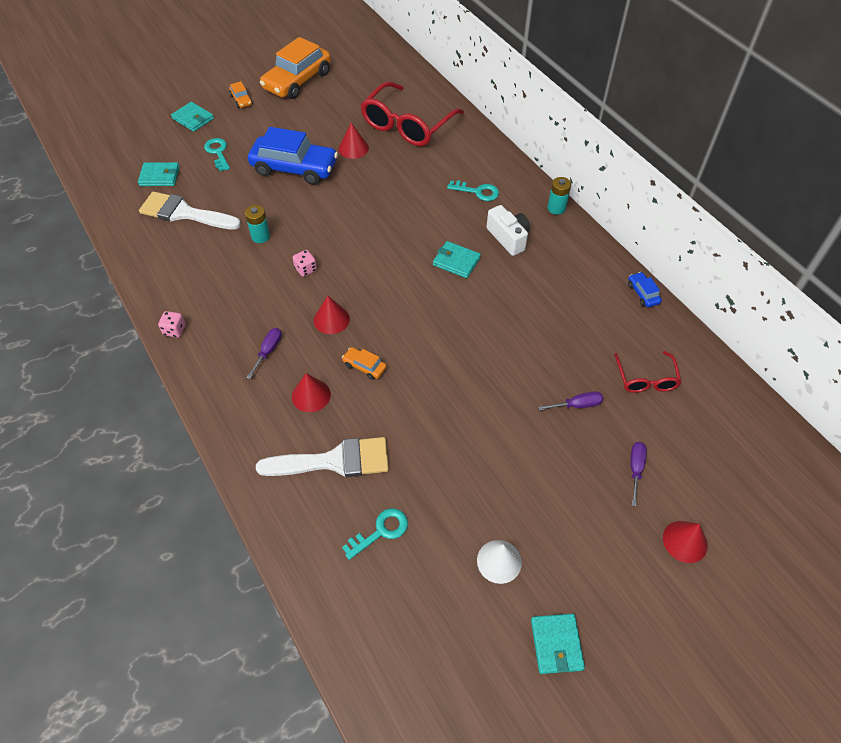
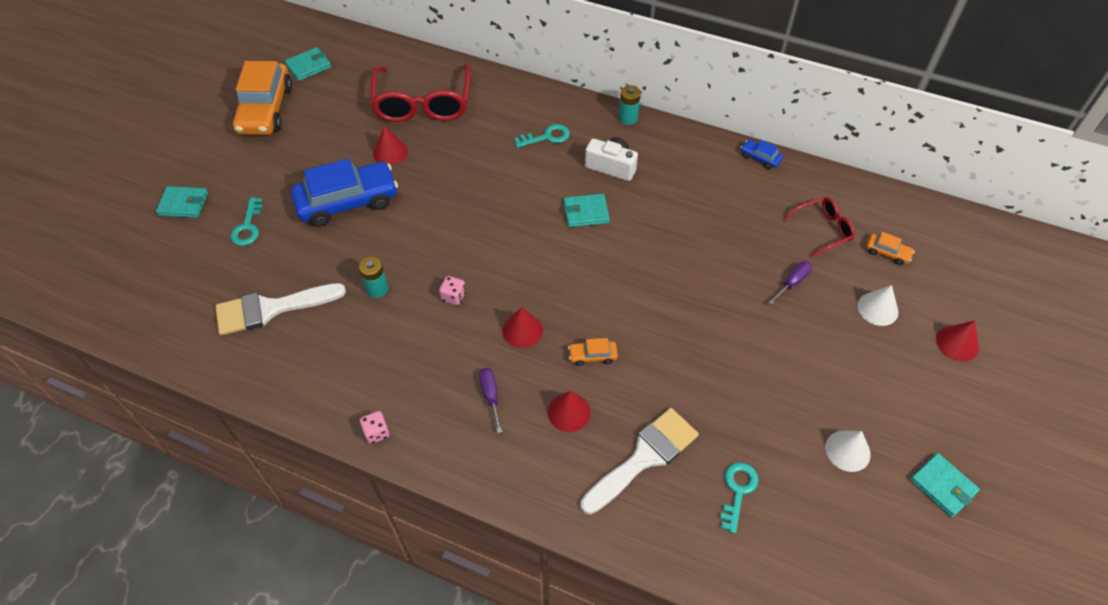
camera: 35 degrees left, 0 degrees up
(159, 176) = (204, 285): turquoise wallet -> turquoise wallet (308, 66)
(218, 152) = (248, 226): turquoise key -> turquoise key turned 120 degrees counterclockwise
(241, 100) = (221, 158): orange car -> orange car (887, 253)
(635, 469) = (877, 308): purple screwdriver -> white cone
(646, 379) = (823, 229): red glasses -> red glasses turned 75 degrees counterclockwise

